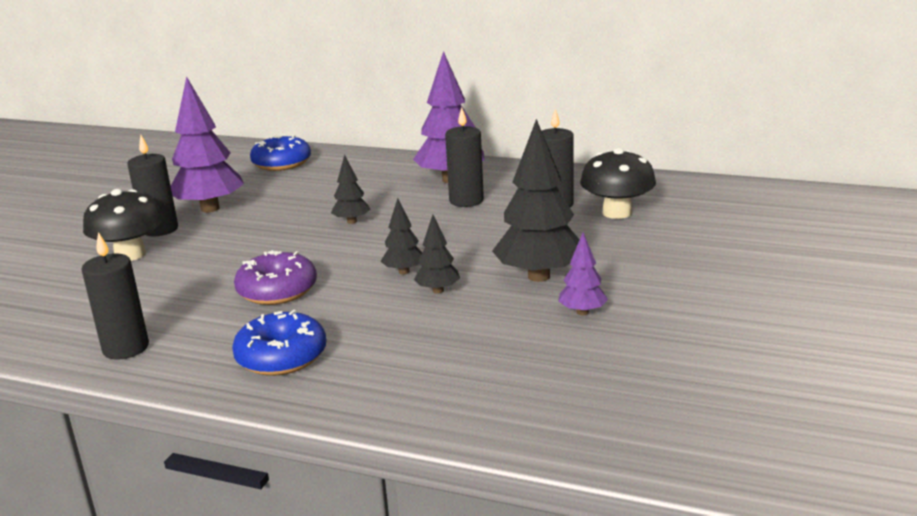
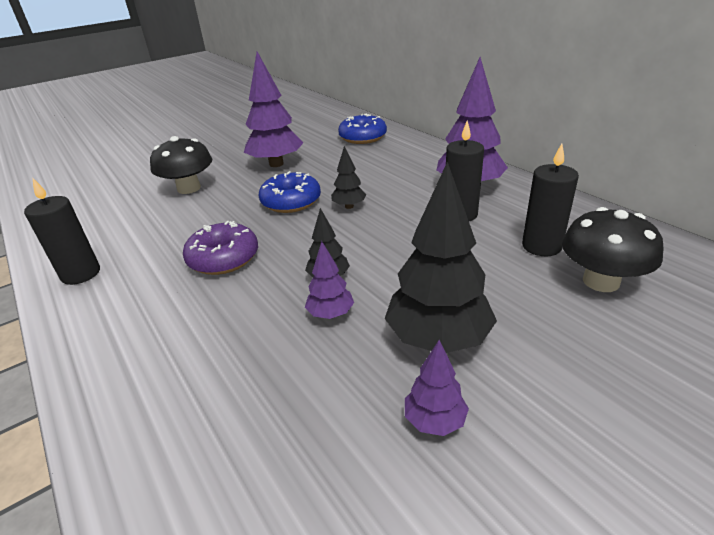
camera: 35 degrees right, 10 degrees up
(160, 229) = (229, 172): black candle -> none
(281, 357) = (141, 335): blue donut -> blue donut (291, 202)
(438, 290) = (330, 314): black tree -> purple tree

